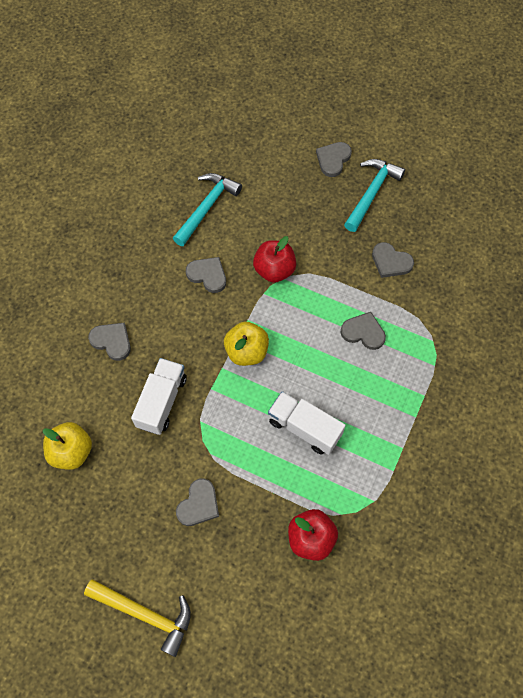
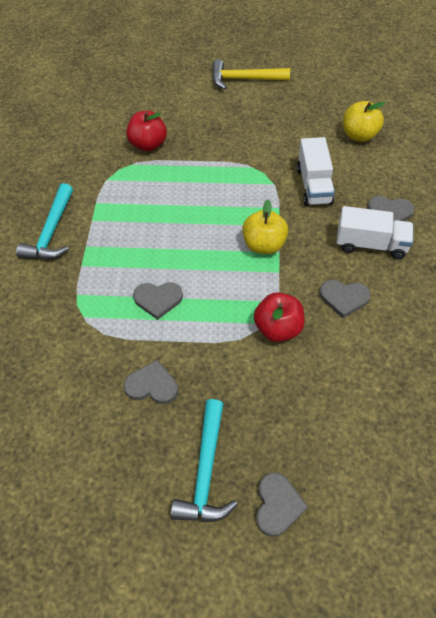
camera: 160 degrees right, 10 degrees down
(198, 504) = (242, 137): grey heart -> none
(207, 207) = (394, 372): turquoise hammer -> turquoise hammer (51, 232)
(304, 428) = (183, 206): white truck -> white truck (371, 244)

